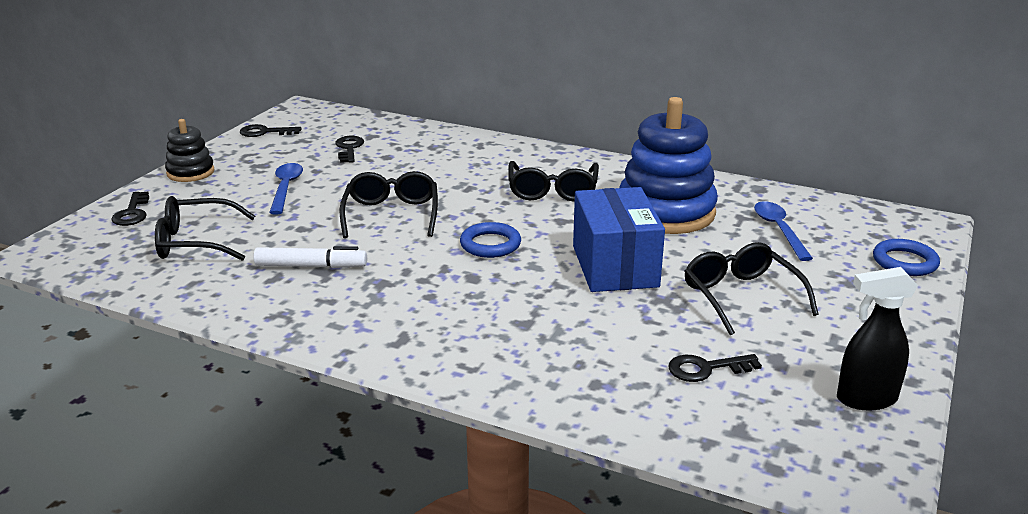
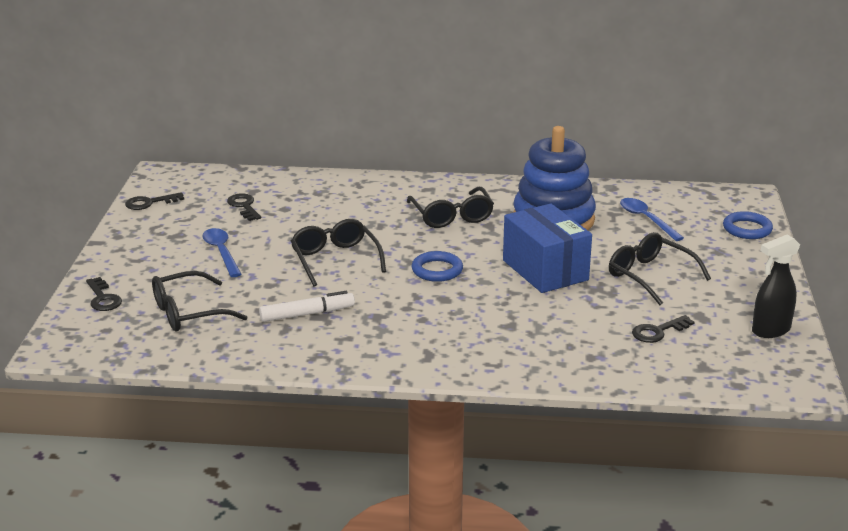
camera: 20 degrees left, 0 degrees up
(190, 172) = (118, 253): black stacking toy -> none

